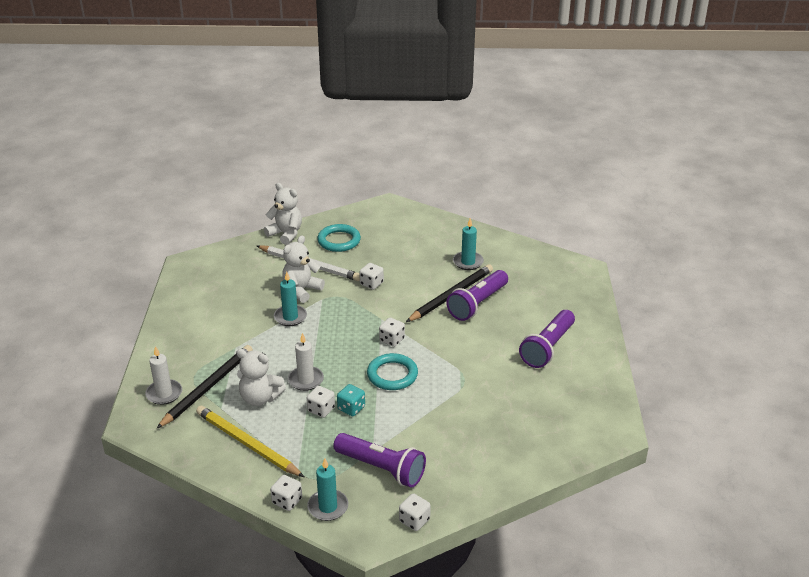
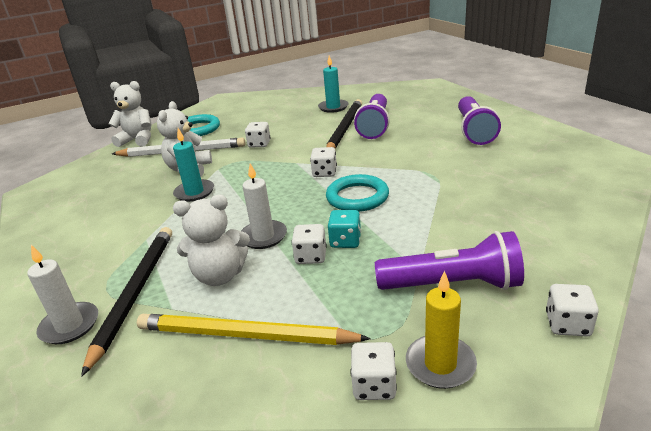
camera: 25 degrees left, 5 degrees down
(328, 507) = (440, 364): turquoise candle -> yellow candle

